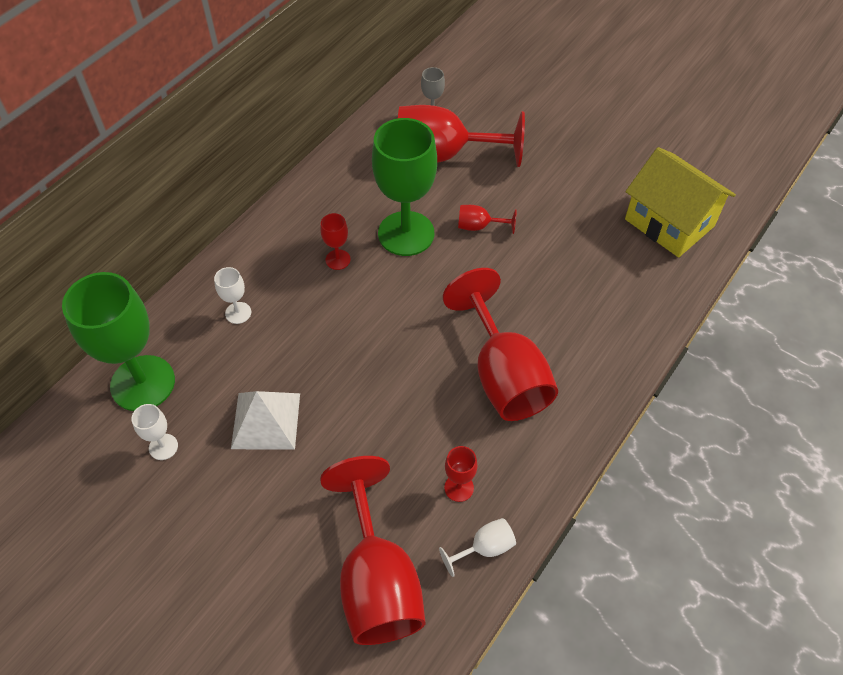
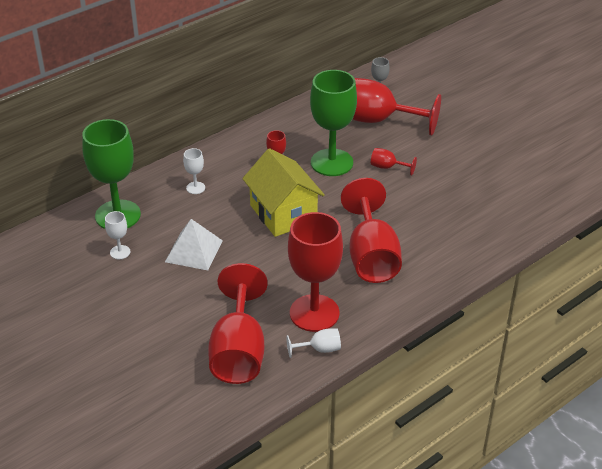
camera: 15 degrees right, 15 degrees down
(459, 488) = (314, 313): red goblet -> red goblet, size x2.31
(669, 222) = (535, 189): yellow house -> yellow house (283, 213)

